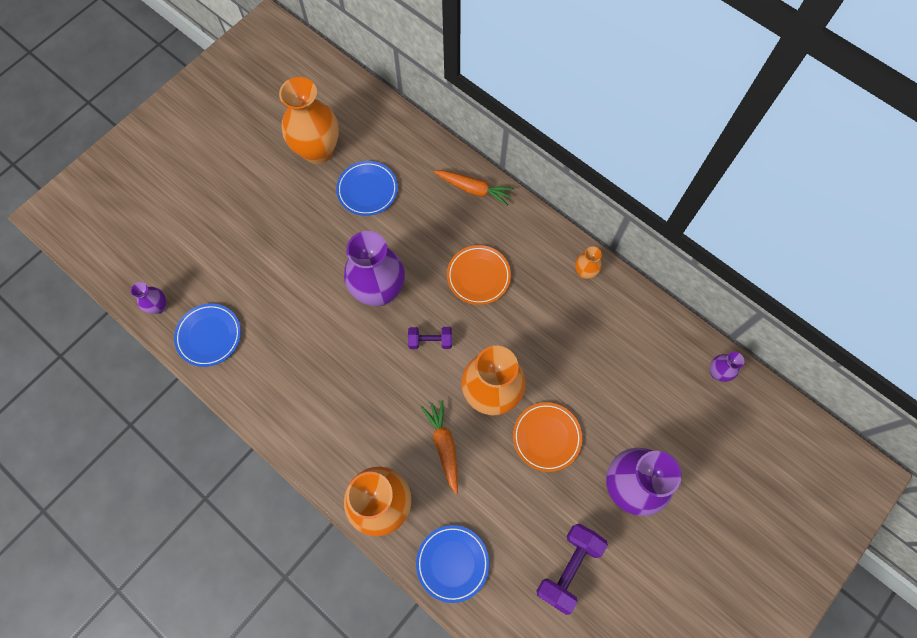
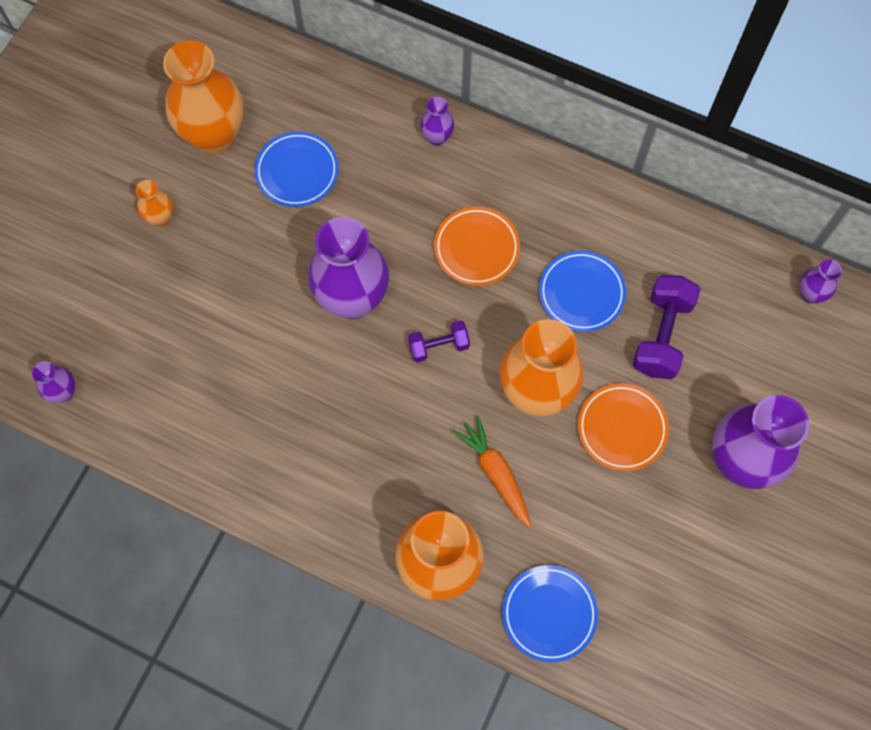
camera: 15 degrees left, 0 degrees up
(209, 336) = (144, 413): blue plate -> blue plate (581, 293)
(473, 189) = (437, 137): orange carrot -> purple vase
(568, 568) = (694, 580): purple dumbbell -> purple dumbbell (661, 335)
(585, 272) = (611, 210): orange vase -> orange vase (160, 217)

